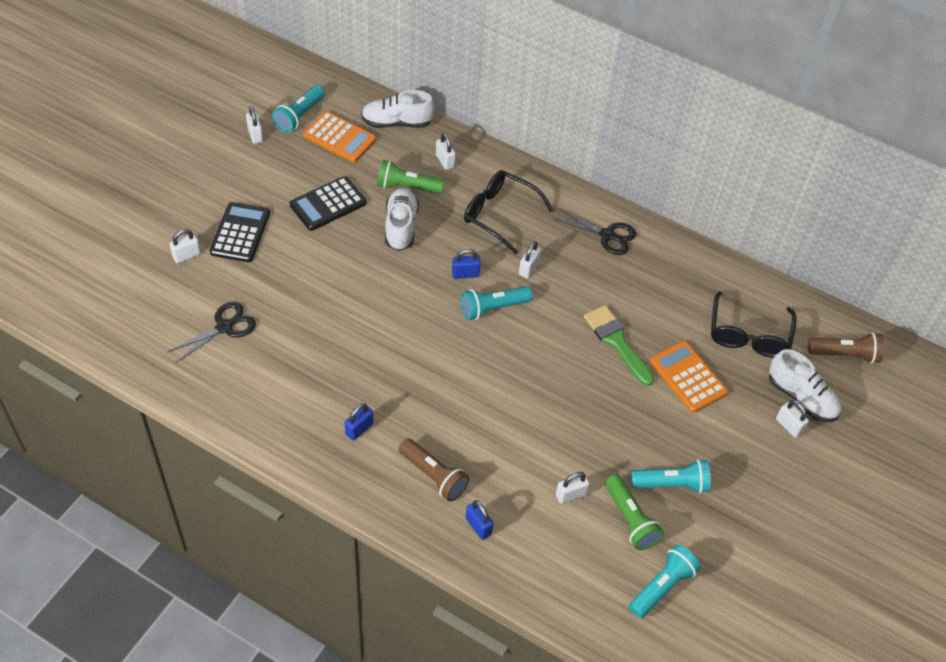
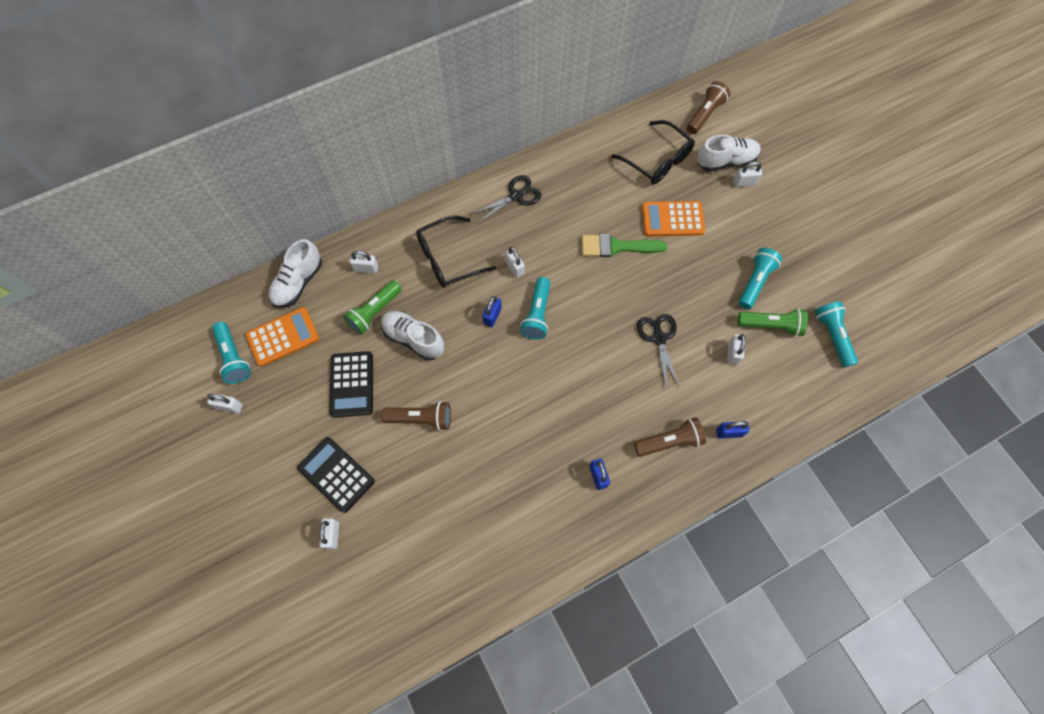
camera: 55 degrees left, 15 degrees up
(225, 327) = (433, 537): black scissors -> black scissors (659, 338)
(328, 267) = (421, 418): none -> brown flashlight

